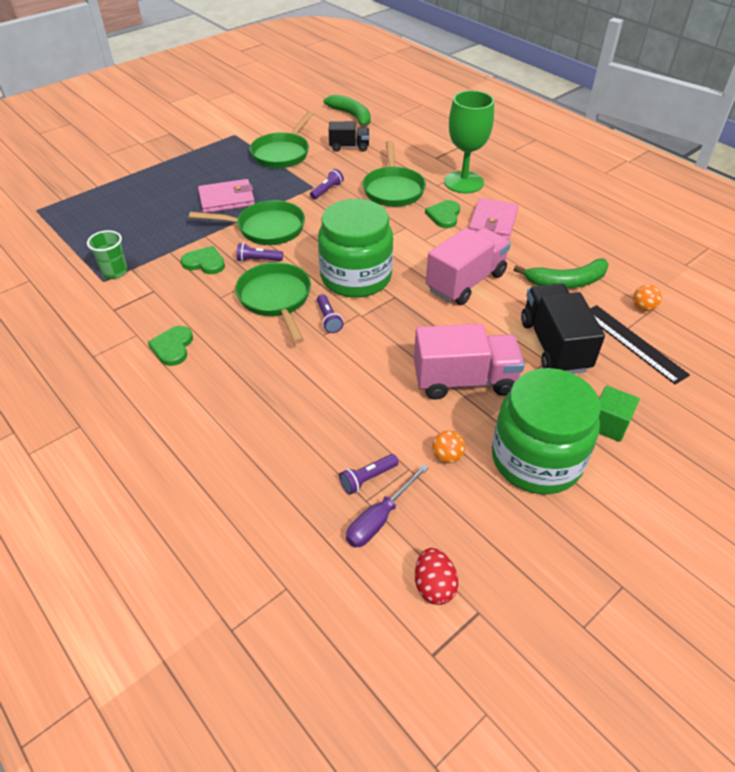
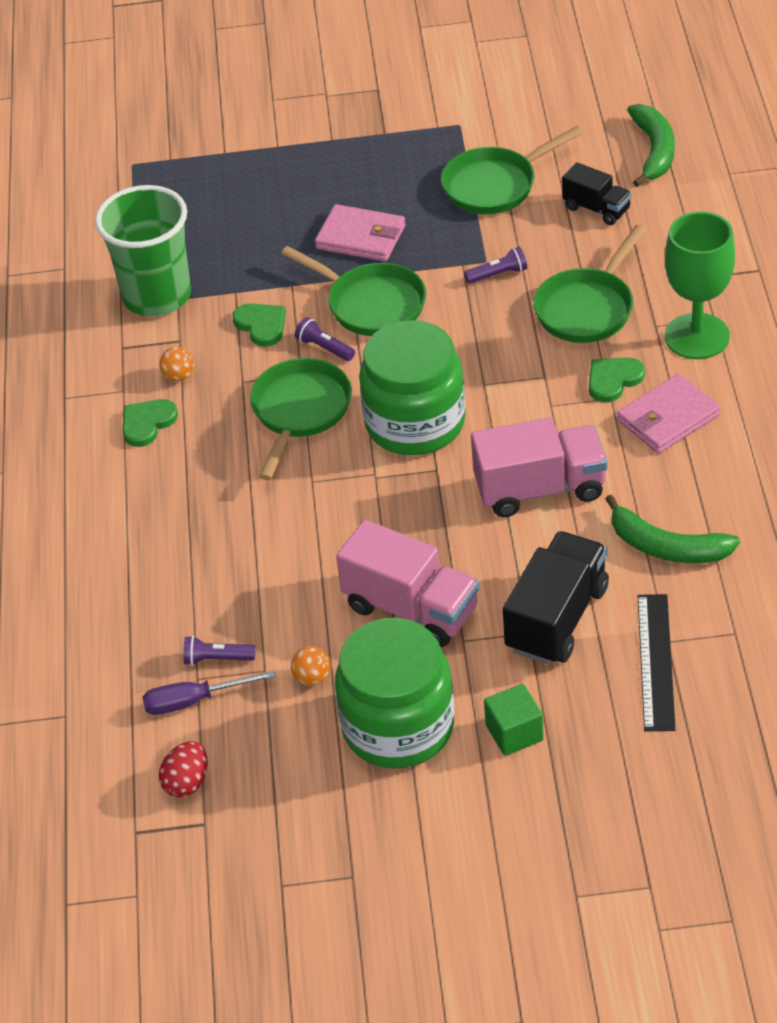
camera: 40 degrees right, 0 degrees up
(115, 272) = (157, 296): green cup -> green cup, size x2.06
(328, 319) = (334, 464): purple flashlight -> none
(643, 308) = (724, 626): orange ball -> orange ball (179, 376)

